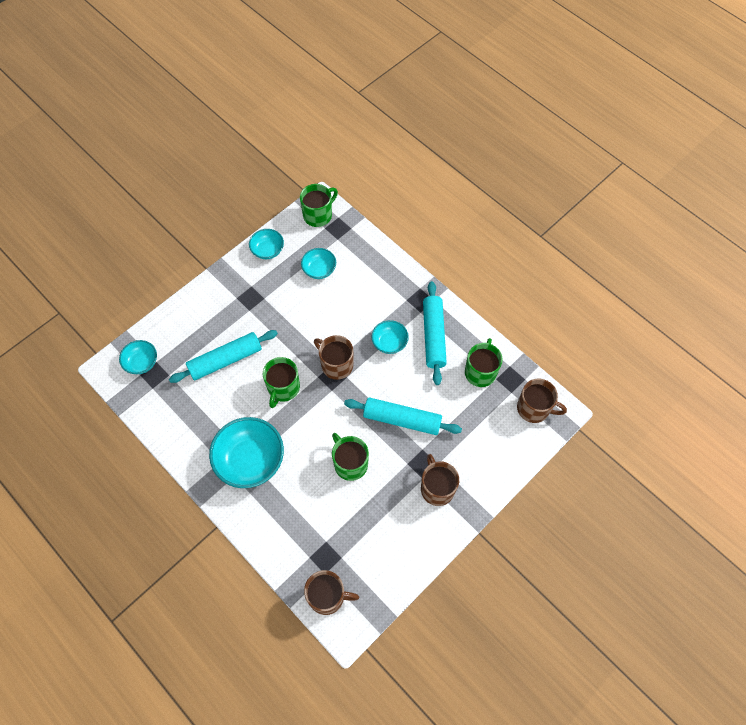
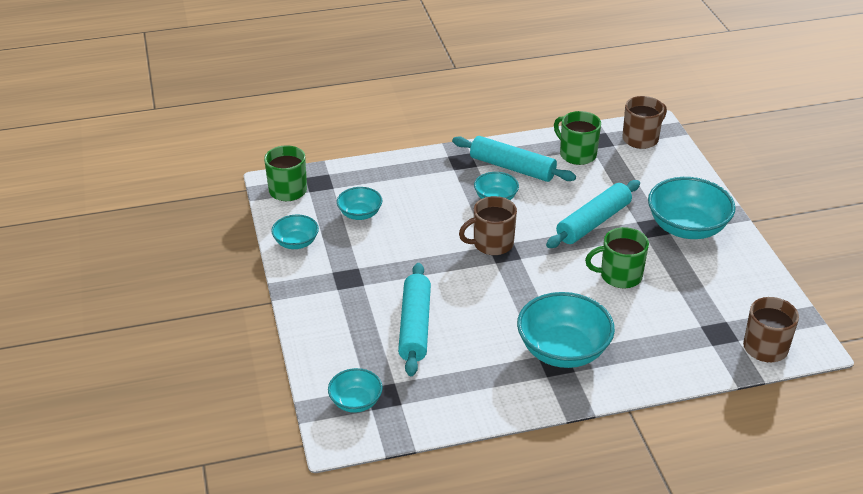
camera: 60 degrees left, 25 degrees down
(283, 388) = (490, 293): green mug -> none
(437, 488) = (687, 227): brown mug -> turquoise bowl

